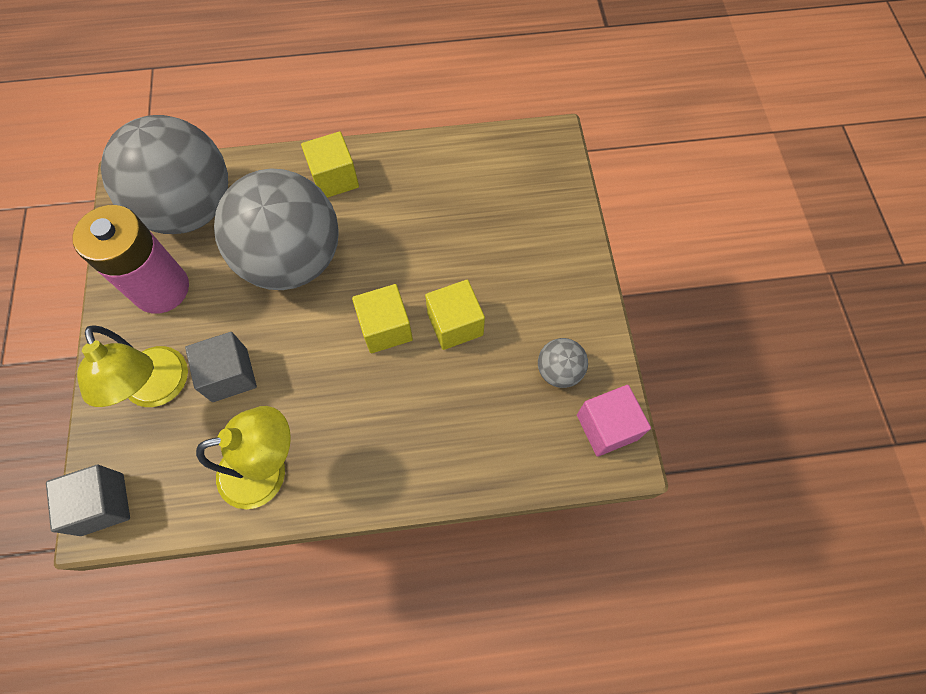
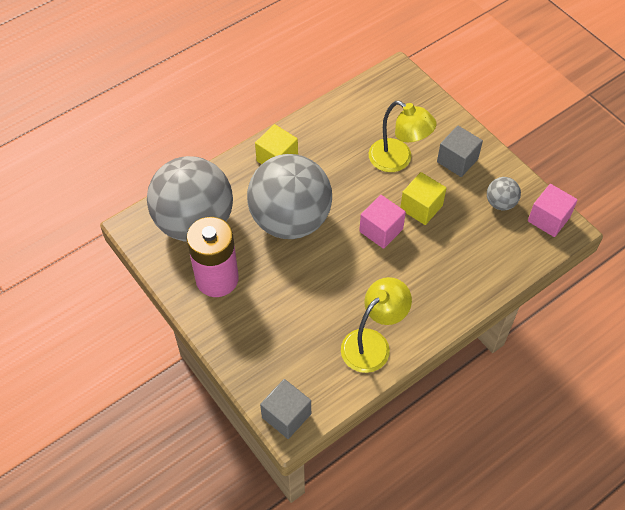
camera: 30 degrees left, 10 degrees down
(159, 390) = (267, 336): yellow lamp -> yellow lamp (398, 160)
(230, 375) = (305, 305): grey cube -> grey cube (457, 160)
(385, 328) = (381, 230): yellow cube -> pink cube

